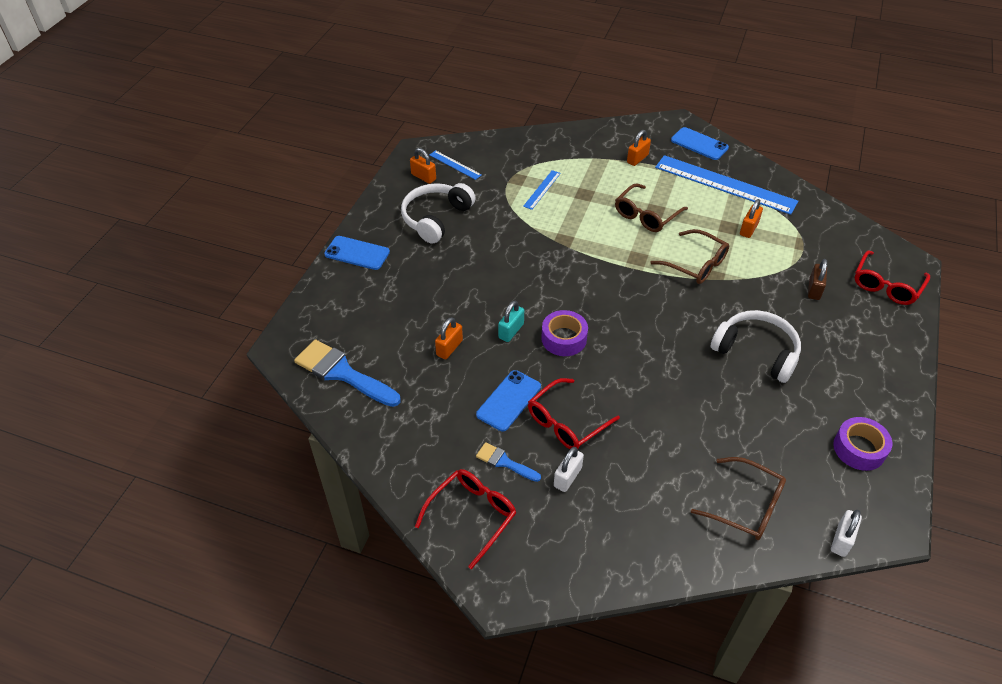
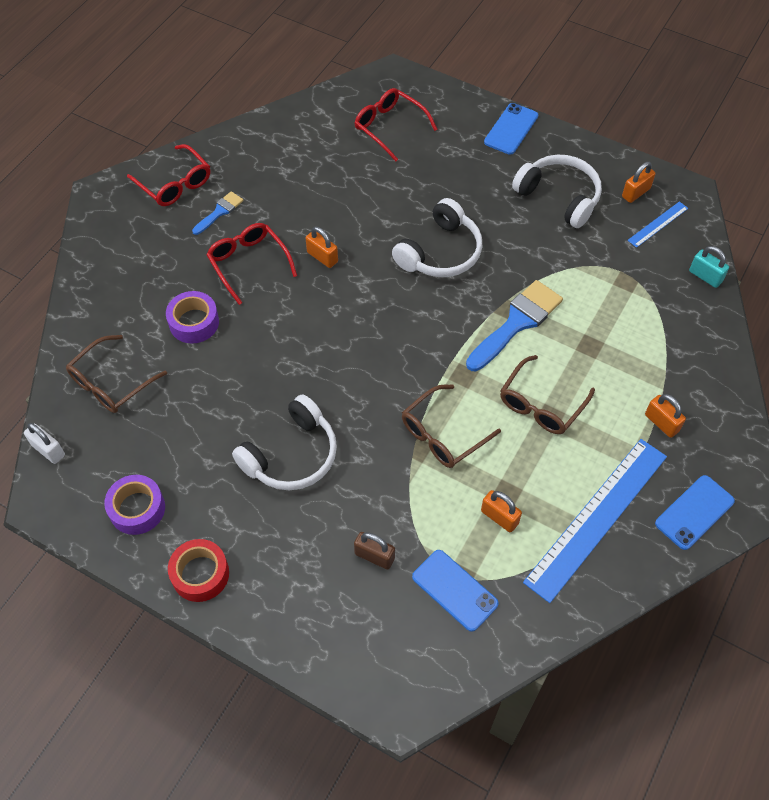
camera: 100 degrees right, 10 degrees up
(342, 373) = (351, 112): blue brush -> blue brush (517, 323)
(449, 348) = (363, 188): orange padlock -> orange padlock (322, 257)
(509, 400) = (286, 224): blue phone -> blue phone (454, 590)
(511, 331) = (374, 239): turquoise padlock -> turquoise padlock (705, 276)
(515, 285) = (440, 252): none -> white headphones
(542, 189) = (602, 303): blue ruler -> none
(564, 338) = (354, 281): purple tape -> purple tape (194, 322)
(567, 477) = (189, 253): white padlock -> none
(646, 215) = (541, 404): brown glasses -> brown glasses turned 105 degrees counterclockwise
(886, 285) = (364, 652): red glasses -> red glasses (389, 127)
(888, 390) = (200, 574): none -> red tape

